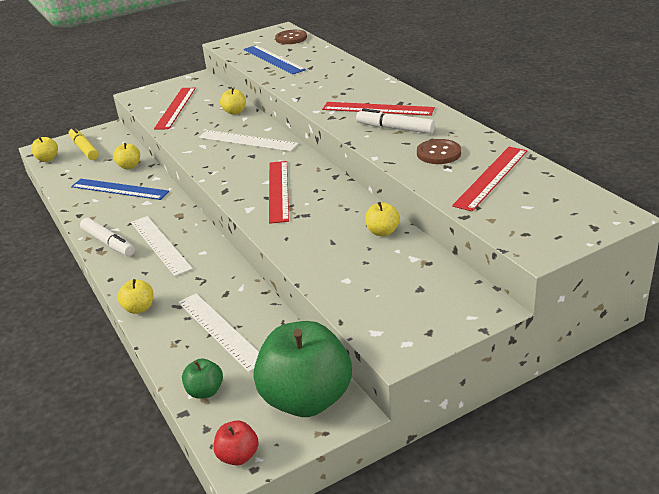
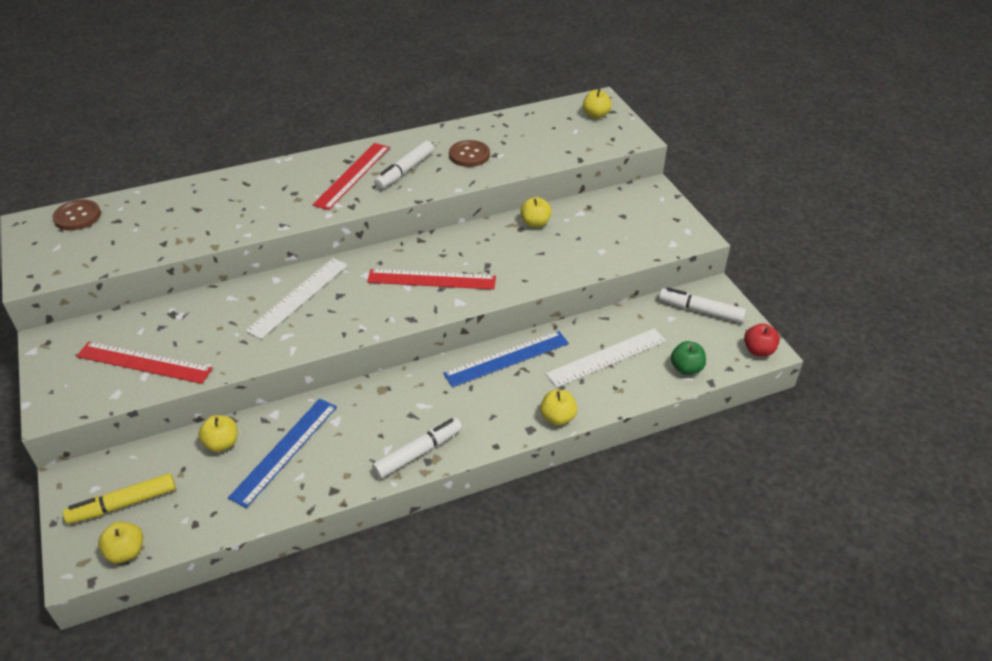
camera: 85 degrees left, 10 degrees up
(160, 245) = (442, 404): white ruler -> none
(235, 112) = (205, 305): yellow apple -> yellow apple (595, 115)
(273, 59) = (141, 236): blue ruler -> blue ruler (507, 358)
(306, 399) = (700, 311): green apple -> white marker
(491, 177) = (524, 137): red ruler -> none

